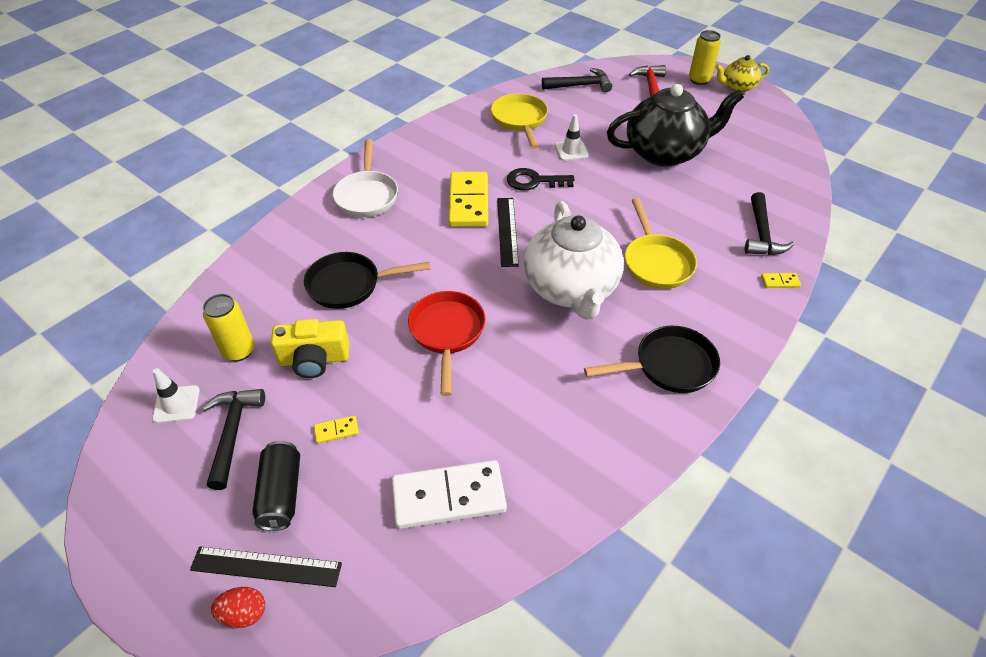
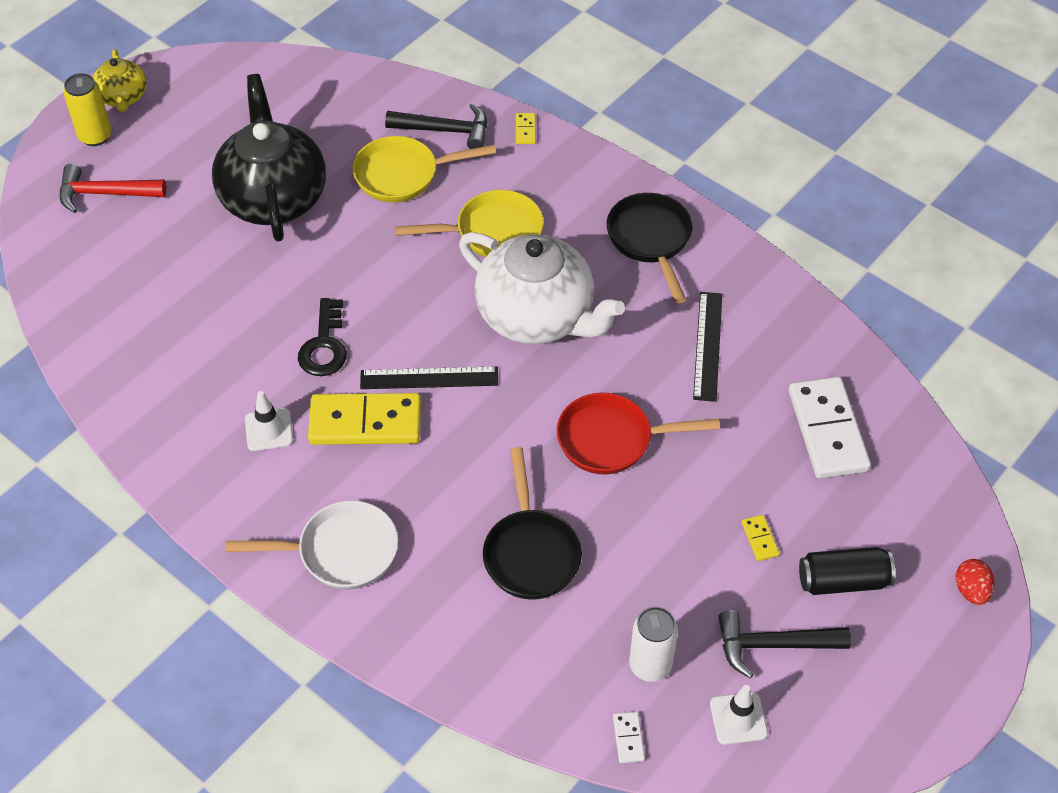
camera: 90 degrees left, 5 degrees up
(185, 336) = (628, 738): none -> white domino
(239, 351) = (650, 665): yellow can -> white can
(266, 566) = (923, 580): black ruler -> black ruler (708, 345)
(314, 359) = (660, 576): yellow camera -> none
(520, 120) = (169, 359): yellow pan -> yellow pan (403, 175)
(571, 151) = (256, 299): white traffic cone -> white traffic cone (269, 430)
(571, 289) = (537, 316): white teapot -> white teapot turned 45 degrees clockwise
(580, 85) = (82, 277): black hammer -> none

